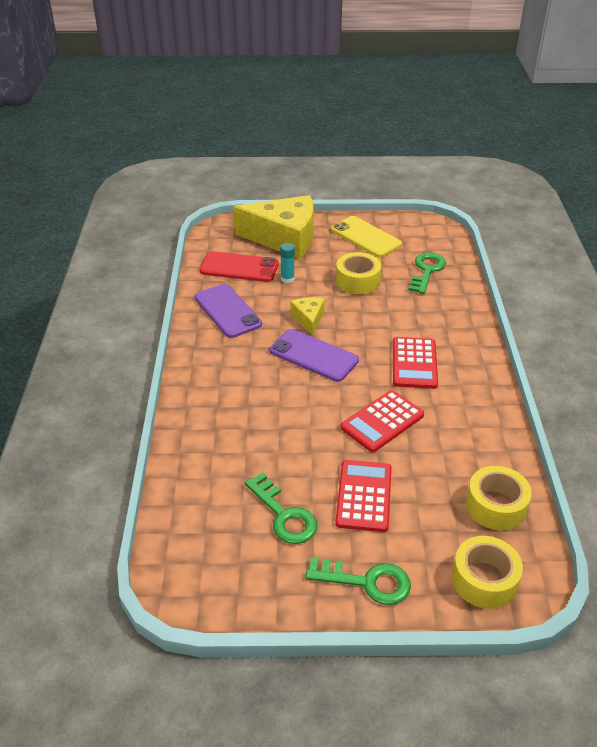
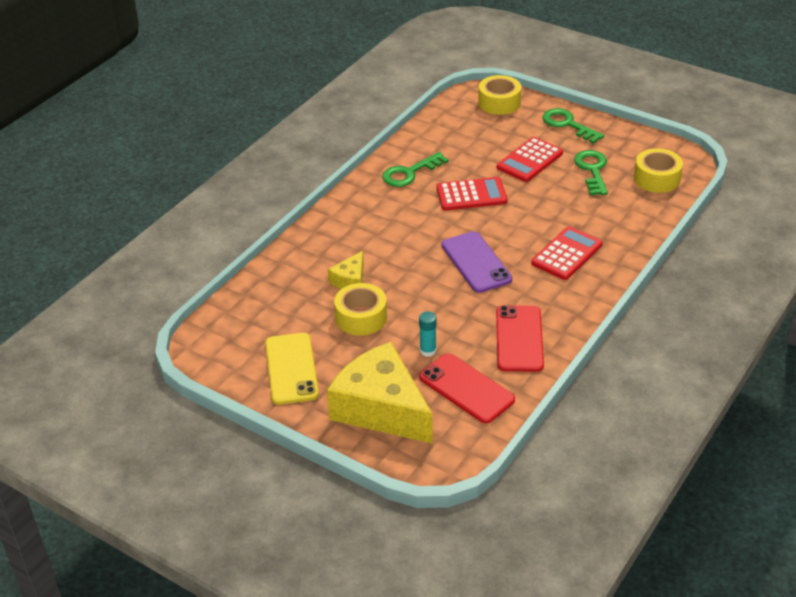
camera: 145 degrees left, 0 degrees up
(227, 311) = (519, 339): purple phone -> red phone
(308, 319) = (448, 297): yellow cheese -> yellow cheese (350, 280)
(414, 363) = (400, 223): red calculator -> red calculator (567, 254)
(427, 271) = (282, 299): green key -> green key (410, 173)
(496, 506) = (451, 126): yellow tape -> yellow tape (657, 178)

